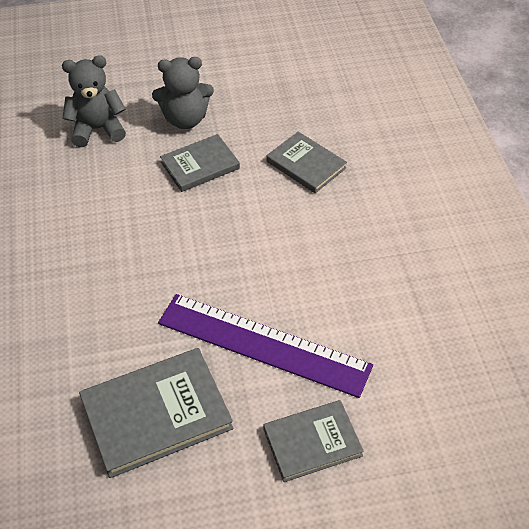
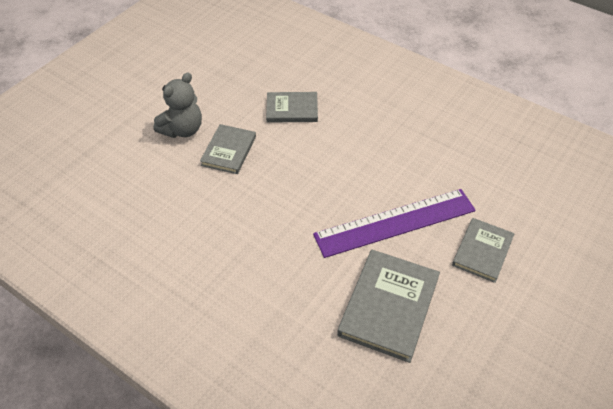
camera: 45 degrees left, 0 degrees up
(98, 129) = (128, 173): grey teddy bear -> none

